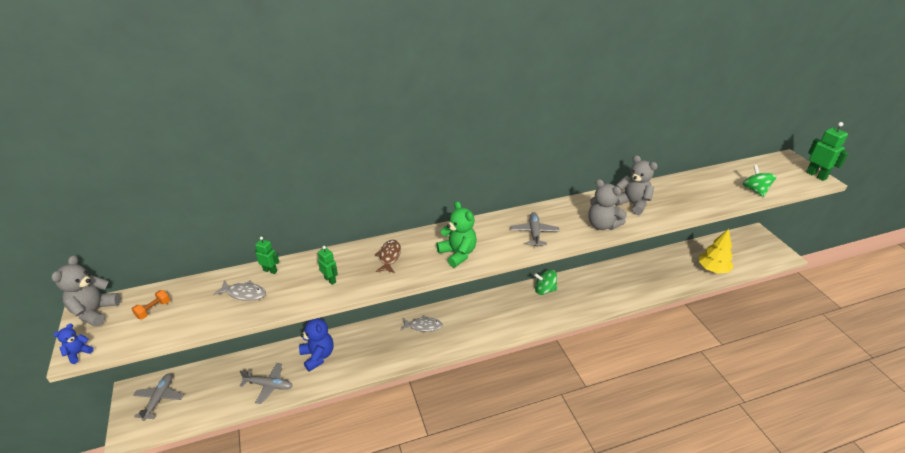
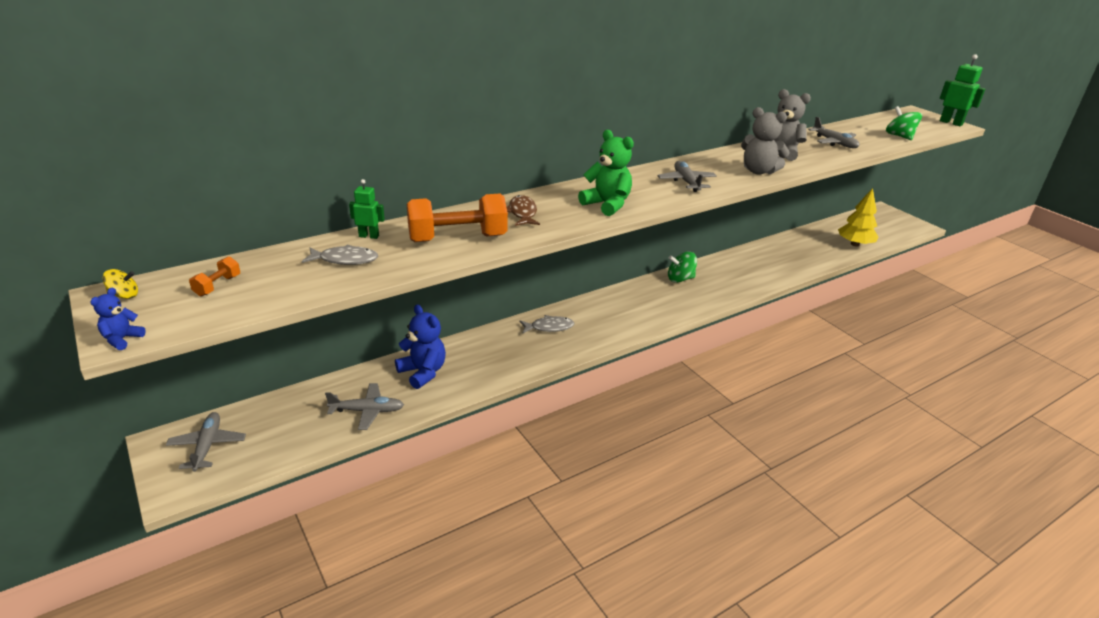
camera: 15 degrees left, 5 degrees down
(95, 312) = (124, 295): grey teddy bear -> yellow spinning top
(330, 280) = (457, 238): green robot -> orange dumbbell
(688, 194) = (834, 142): none -> grey plane

